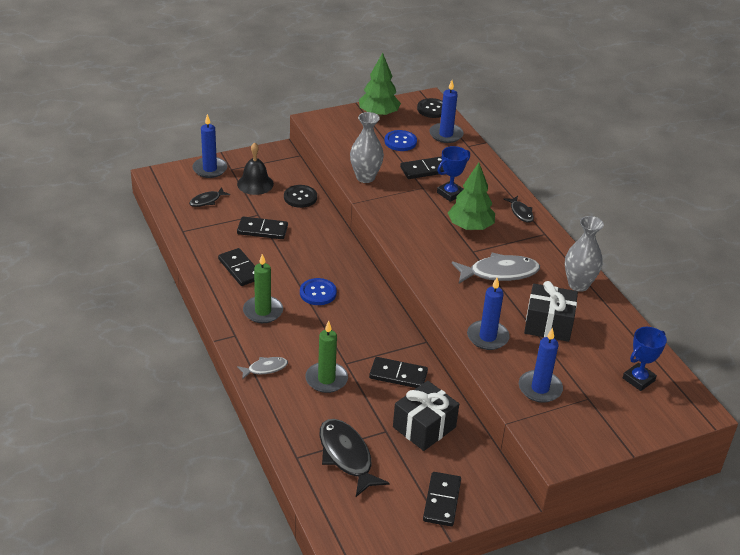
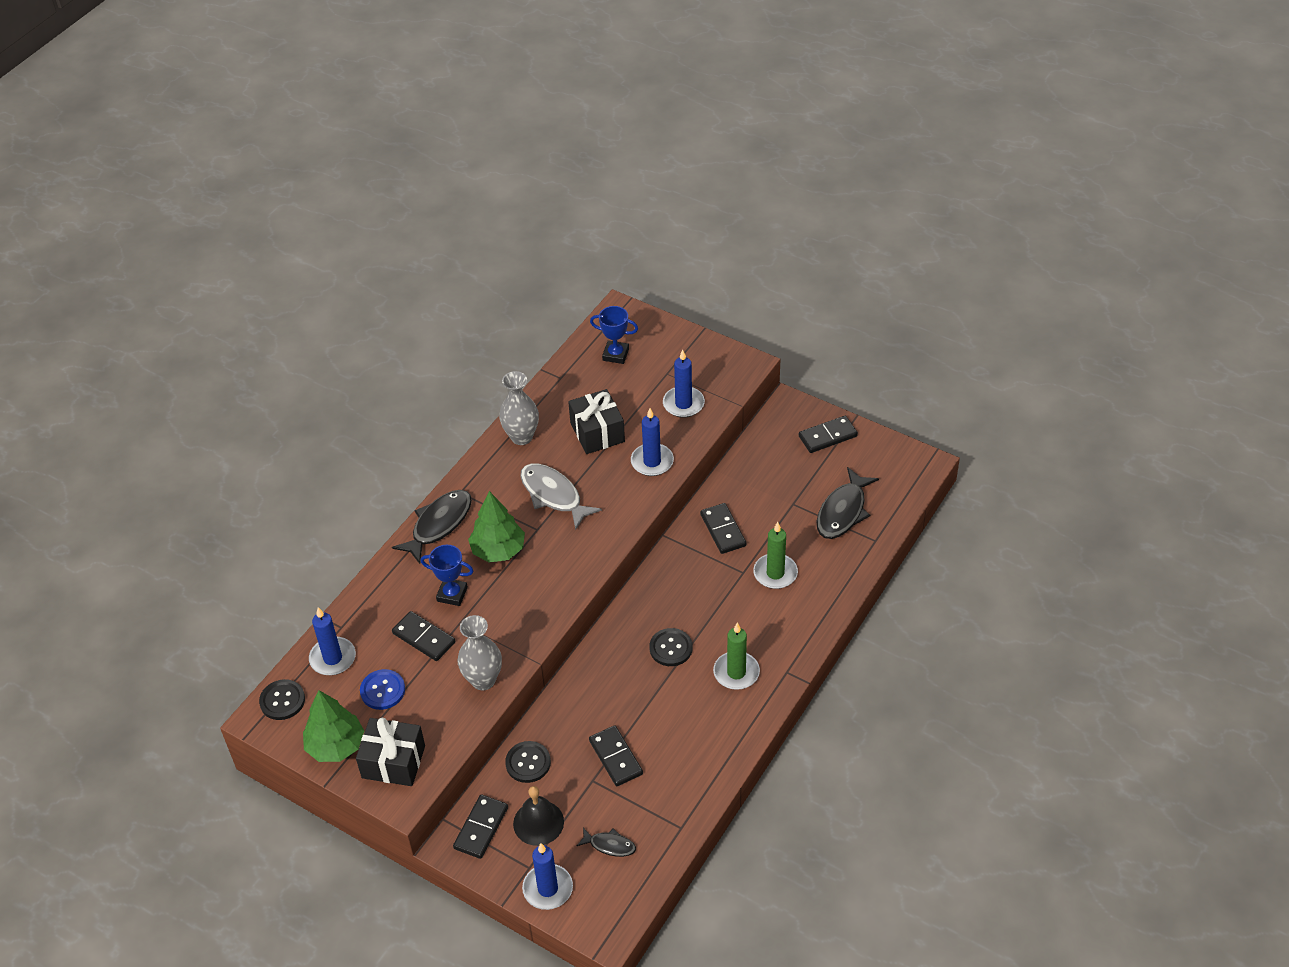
camera: 120 degrees left, 10 degrees up
(240, 269) = (694, 733): black domino -> black domino (481, 828)
(265, 368) = (804, 622): grey fish -> none
(318, 293) = (671, 648): blue button -> black button
(424, 427) = (765, 483): black gift -> black gift (393, 762)
(521, 212) = (439, 525): black fish -> black fish, size x1.85

